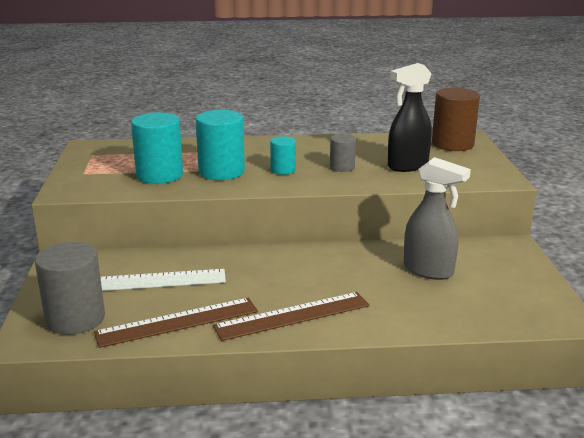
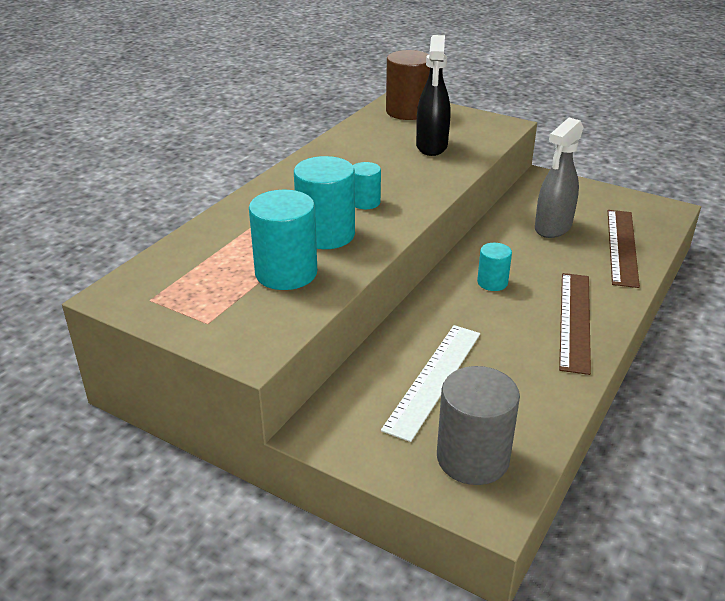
camera: 55 degrees left, 10 degrees up
(177, 322) = (535, 389): brown ruler -> brown ruler (622, 247)
(303, 268) = (492, 282): none -> turquoise cylinder
(342, 167) = (397, 174): grey cylinder -> none
(428, 271) = (552, 228): grey spray bottle -> grey spray bottle turned 150 degrees clockwise

